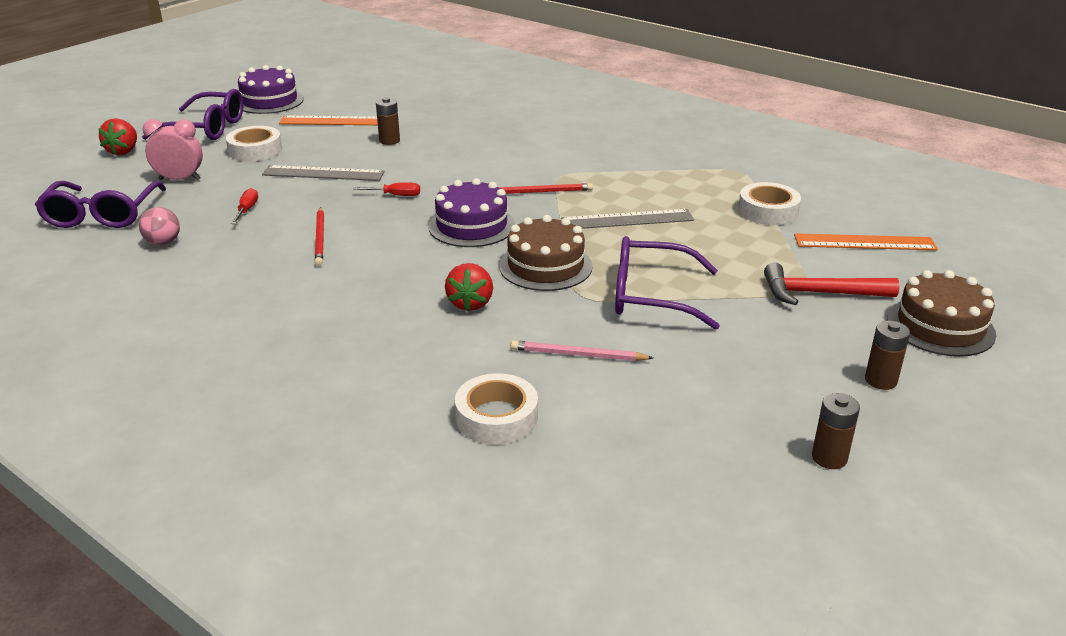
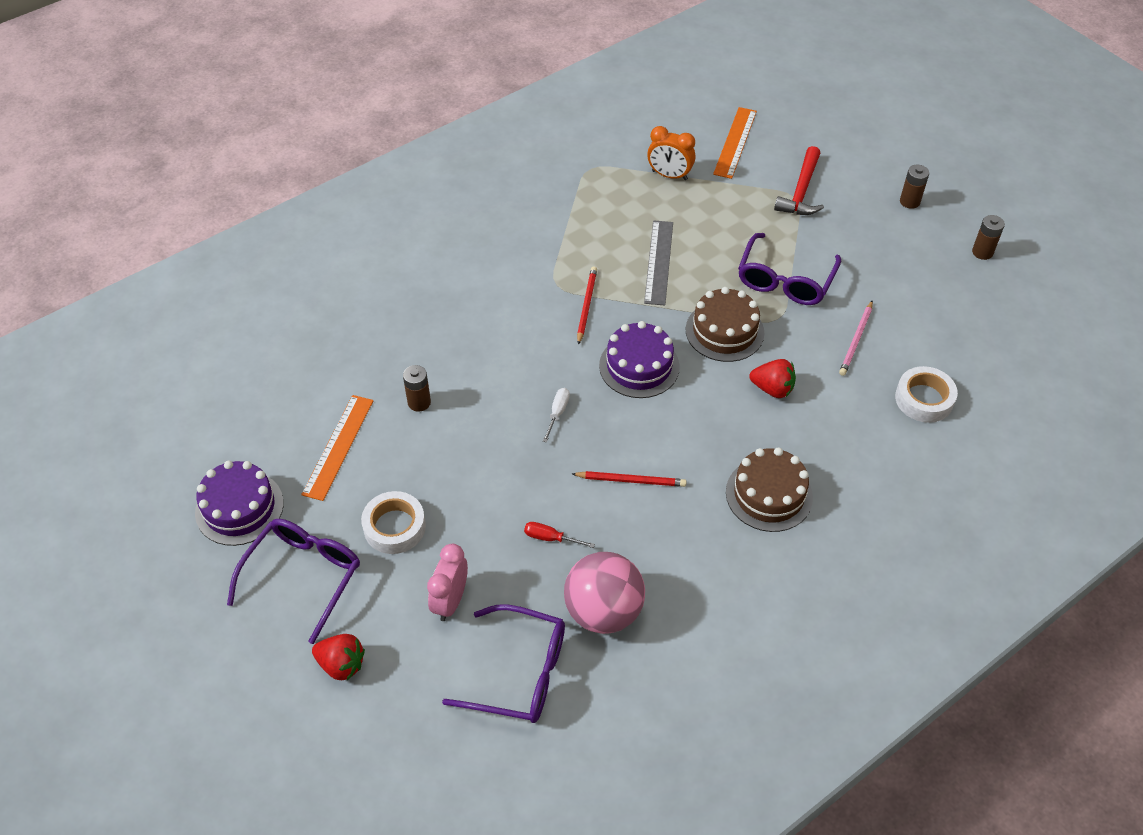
camera: 75 degrees left, 20 degrees up
(163, 243) = (603, 611): pink ball -> pink ball, size x2.02
(323, 173) = (483, 467): grey ruler -> none
(396, 195) = (557, 412): red screwdriver -> white screwdriver
(768, 211) = (669, 175): white tape -> orange clock
(940, 326) = (854, 151): brown cake -> brown cake (769, 494)

